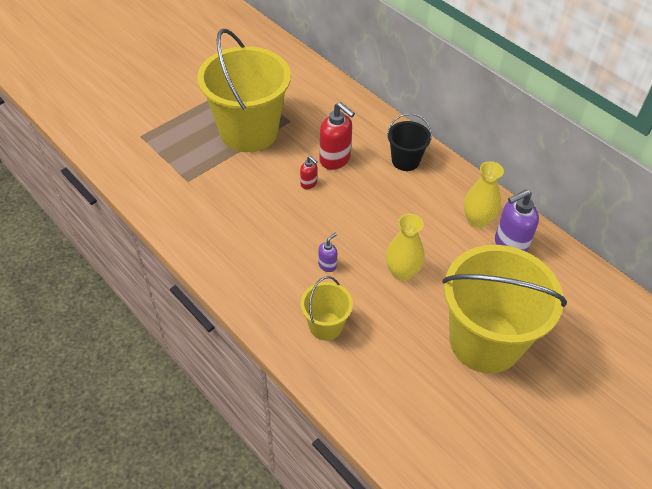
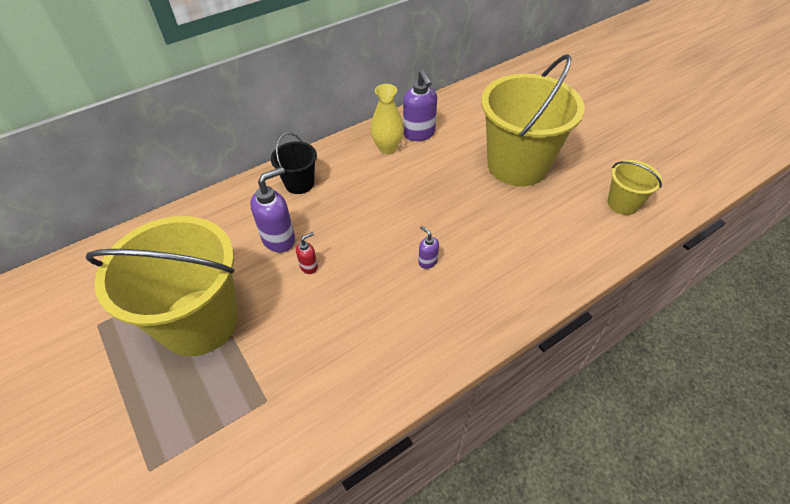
camera: 80 degrees left, 0 degrees up
(325, 326) = (503, 271): yellow bucket -> yellow bucket (623, 203)
(335, 160) = (279, 239): red soap dispenser -> purple soap dispenser
(402, 272) = (442, 206): yellow vase -> none

